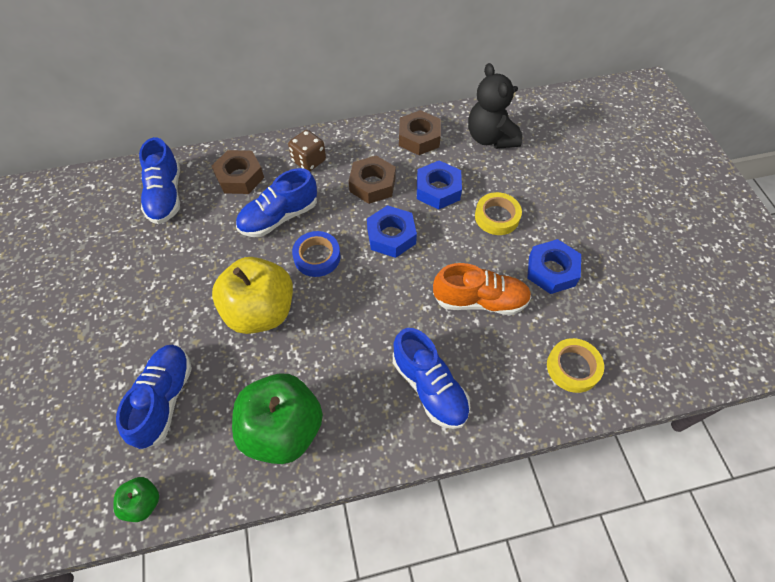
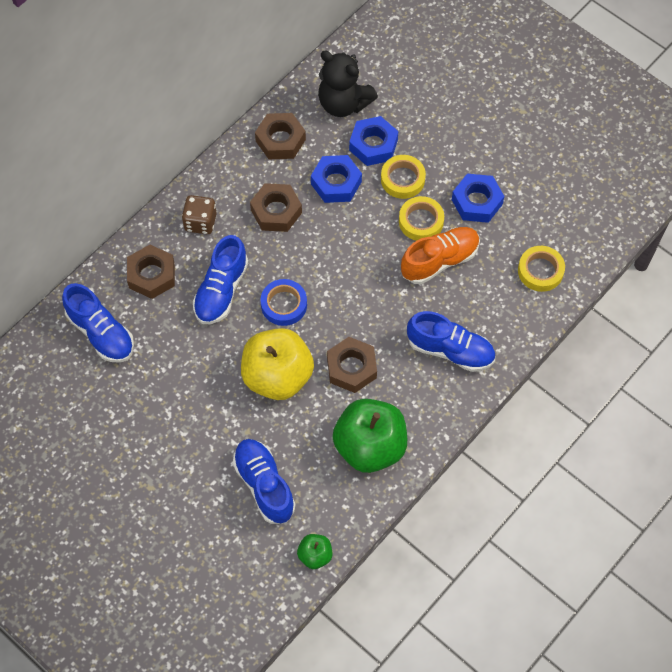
camera: 35 degrees left, 5 degrees up
(327, 345) = (351, 368): none -> brown nut
(391, 236) = (330, 249): blue nut -> blue nut (373, 145)
(487, 258) = (421, 221): none -> yellow tape

